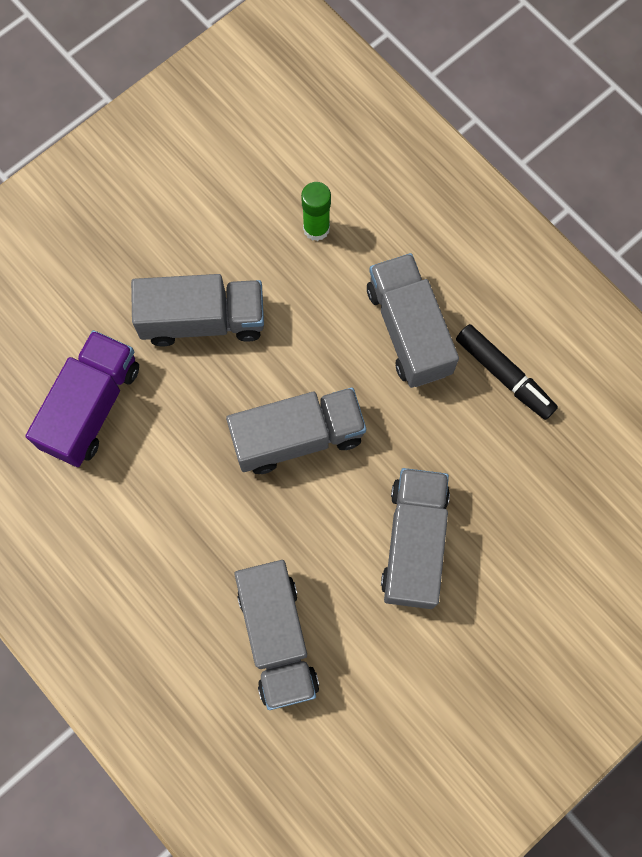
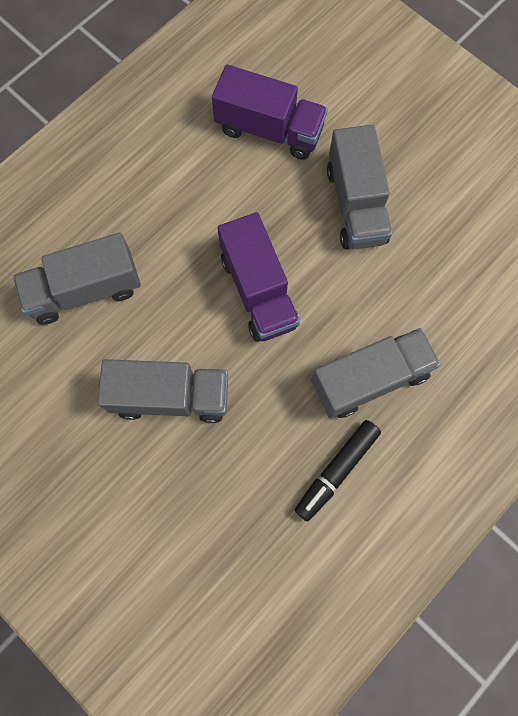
camera: 85 degrees right, 0 degrees up
(297, 437) = (258, 291): grey truck -> purple truck
(316, 228) = (458, 290): green glue stick -> none

